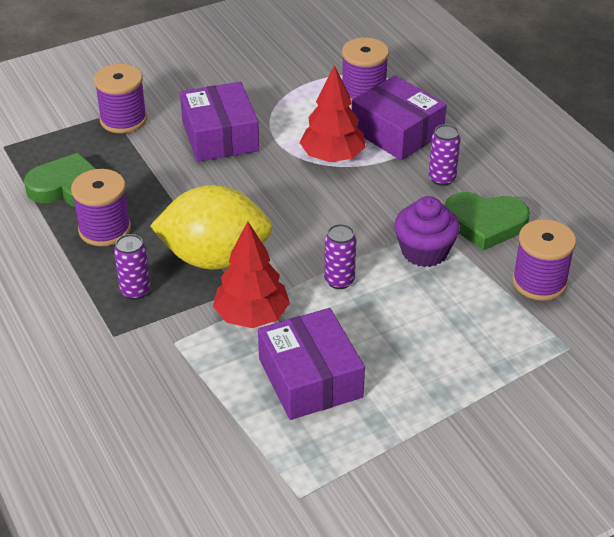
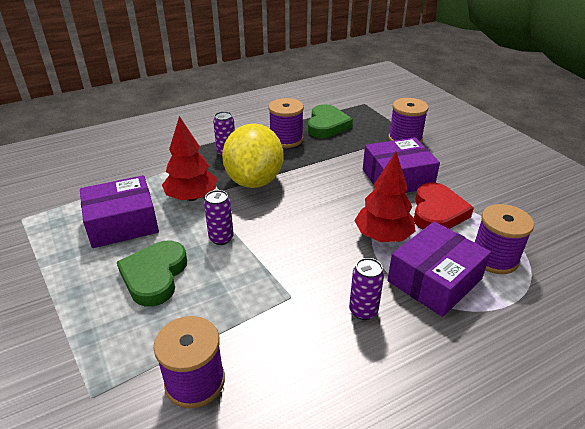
camera: 90 degrees right, 5 degrees down
(289, 115) = (437, 212): none -> red heart
(424, 251) = (251, 291): purple cupcake -> none
(485, 223) = (291, 341): green heart -> green heart (154, 276)

